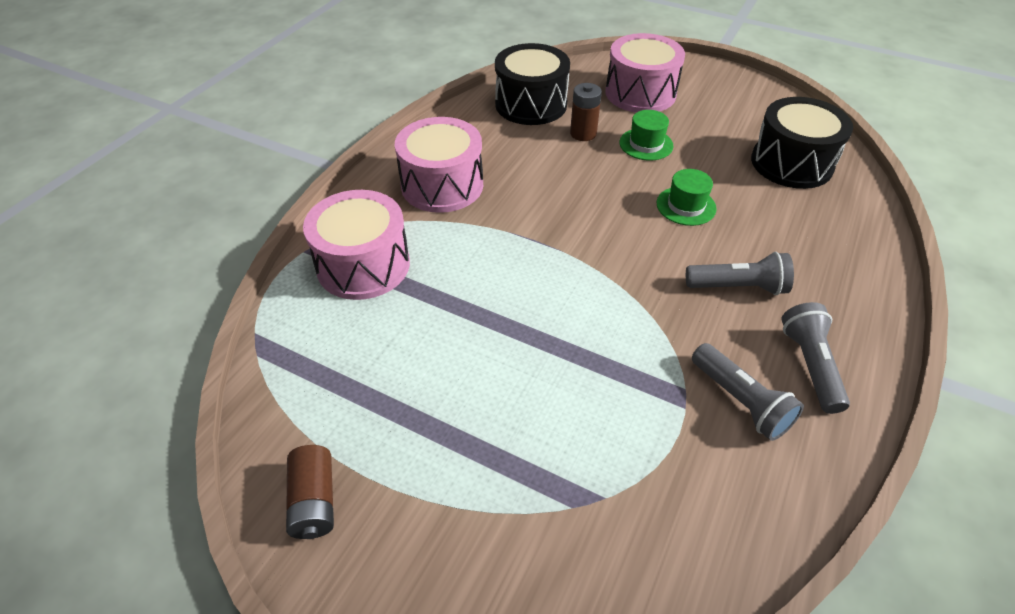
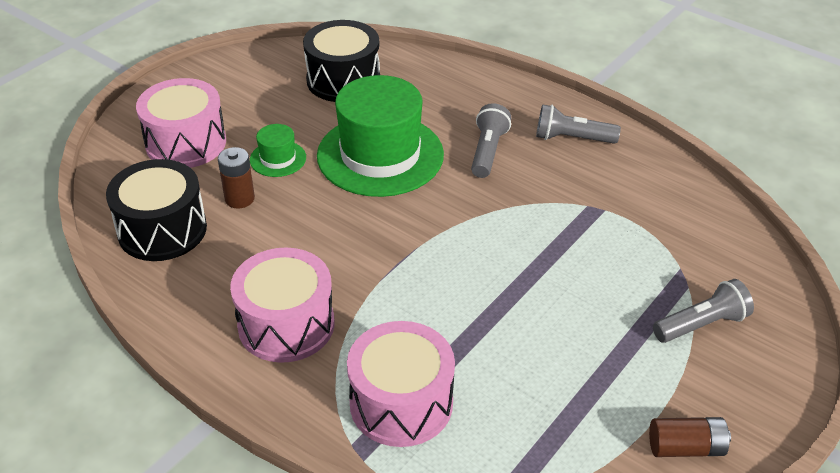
camera: 80 degrees left, 5 degrees down
(686, 206) = (380, 155): green hat -> green hat, size x2.26
(741, 401) = (601, 180): grey flashlight -> grey flashlight (701, 324)

